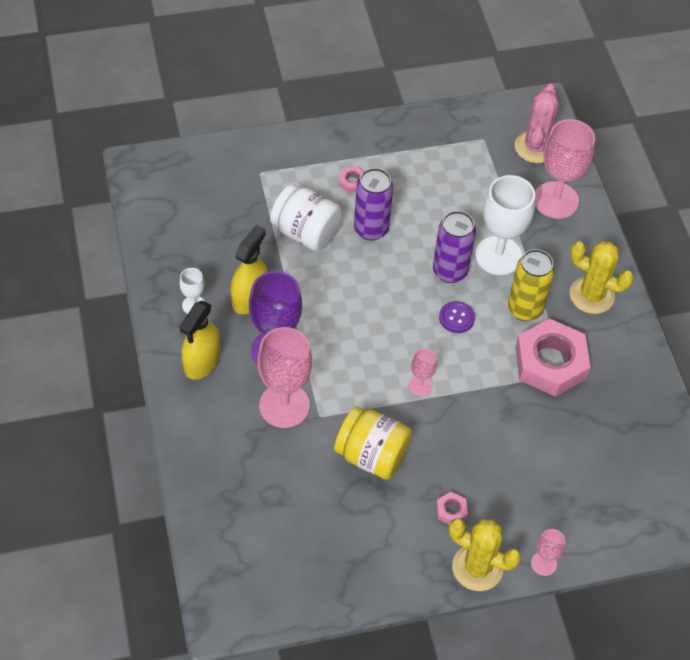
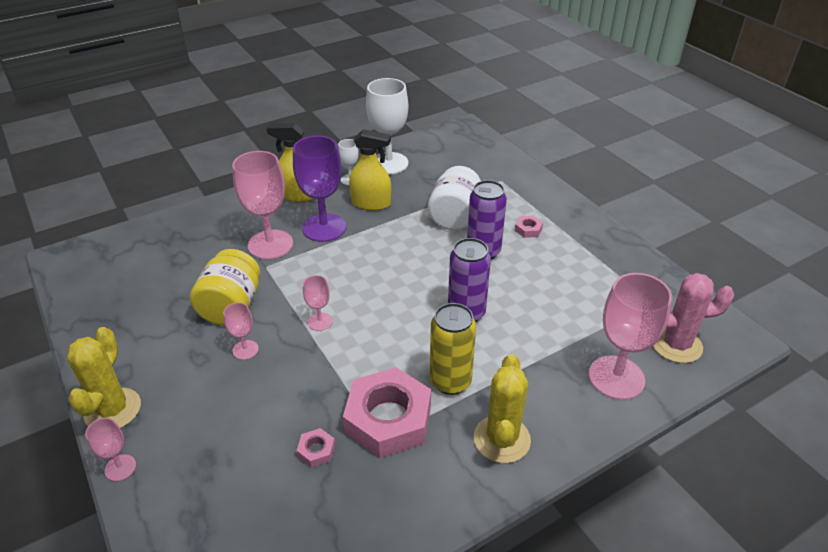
camera: 75 degrees right, 15 degrees down
(436, 452) = (245, 350): none -> pink goblet
(451, 511) = (179, 375): pink nut -> pink nut (316, 450)
(456, 318) = (412, 330): purple button -> none
(498, 256) = (508, 345): white goblet -> white goblet (389, 163)

